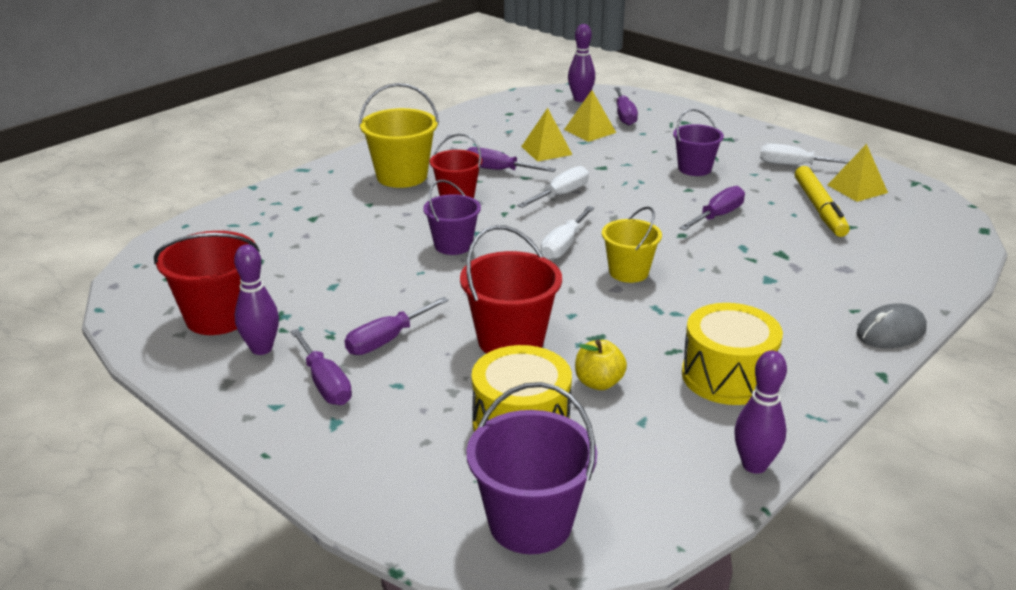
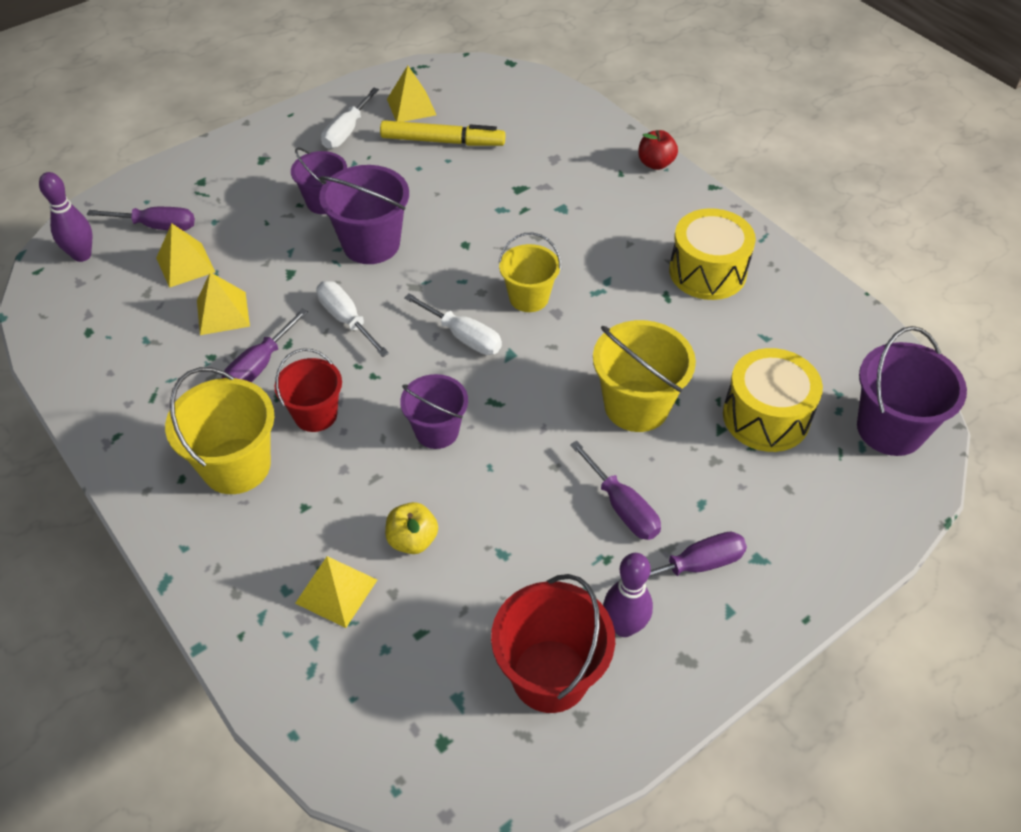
camera: 80 degrees left, 20 degrees up
(296, 225) = (336, 591): none -> yellow pyramid
(510, 340) = (636, 406): red bucket -> yellow bucket
(599, 383) = (710, 354): yellow apple -> yellow apple (412, 540)
(655, 193) = (371, 244): none -> purple bucket
(718, 216) = (435, 210): purple screwdriver -> none
(754, 465) = (820, 285): purple bowling pin -> none
(891, 332) = (655, 163): grey mouse -> red apple

